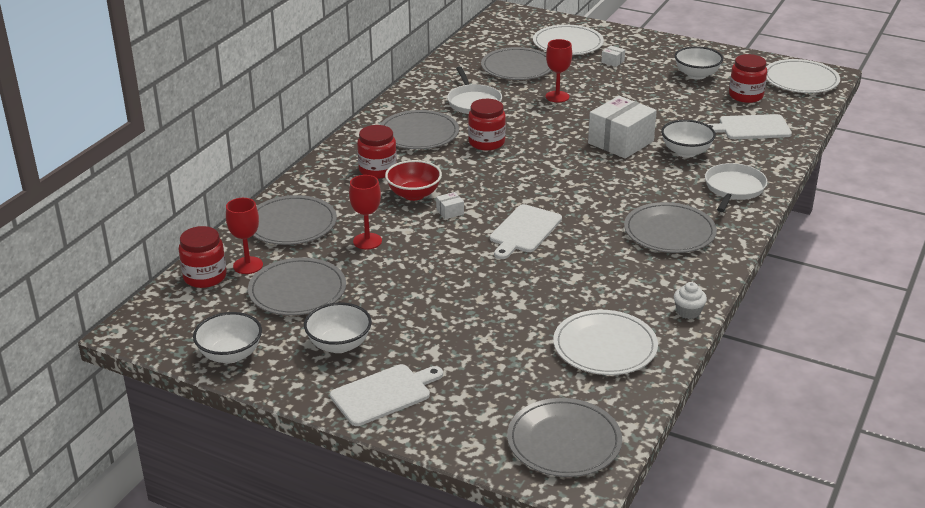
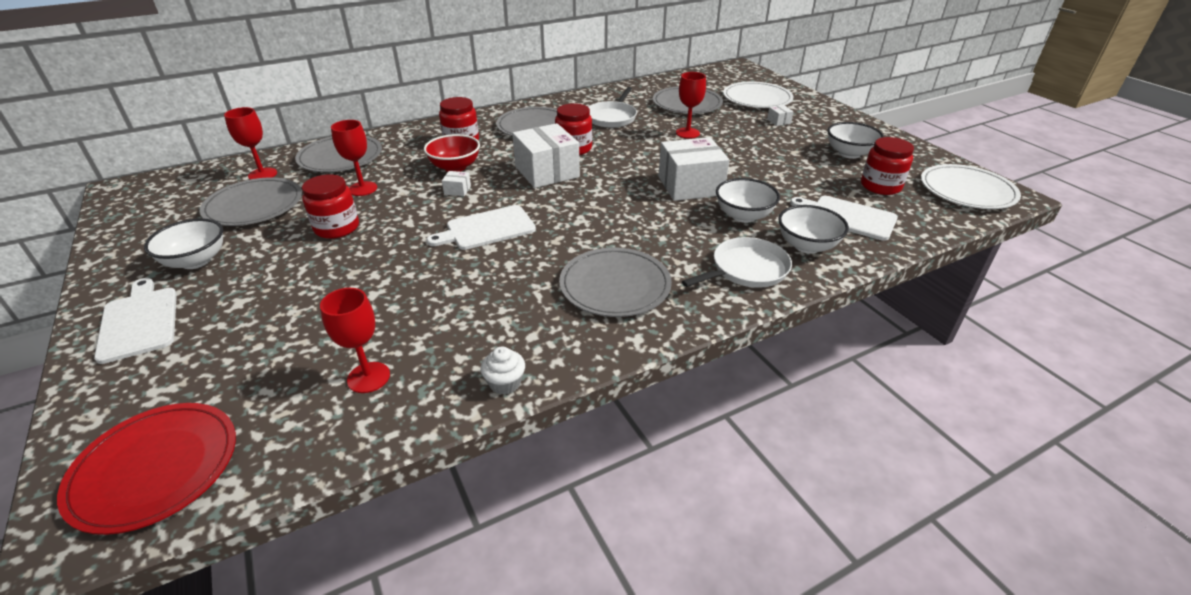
camera: 35 degrees right, 5 degrees up
(205, 277) = (226, 171): red jar -> red jar (337, 228)
(230, 354) = (128, 233): white bowl -> white bowl (807, 246)
(384, 394) = (139, 321): white cutting board -> white cutting board turned 120 degrees counterclockwise
(496, 170) = (547, 172): none -> white box
(564, 441) = (155, 468): grey plate -> red plate
(605, 346) = (368, 377): white plate -> red goblet

